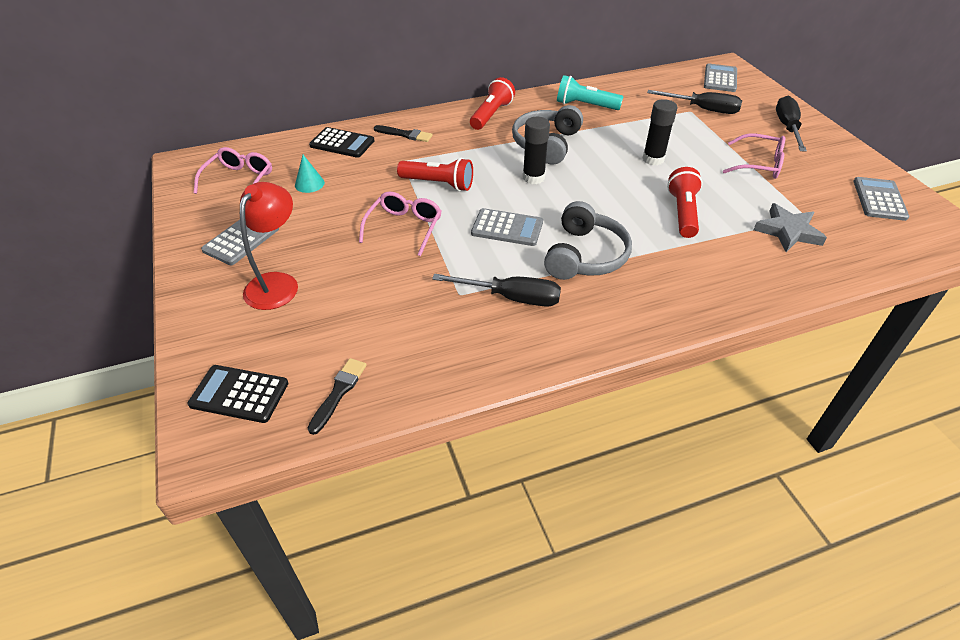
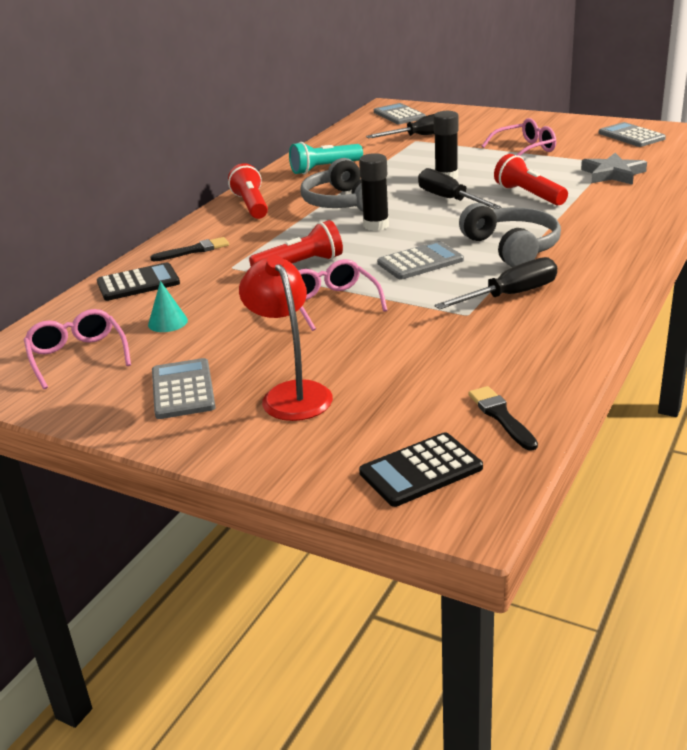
camera: 40 degrees left, 15 degrees down
(787, 127) = (502, 123): black screwdriver -> black screwdriver (449, 199)

